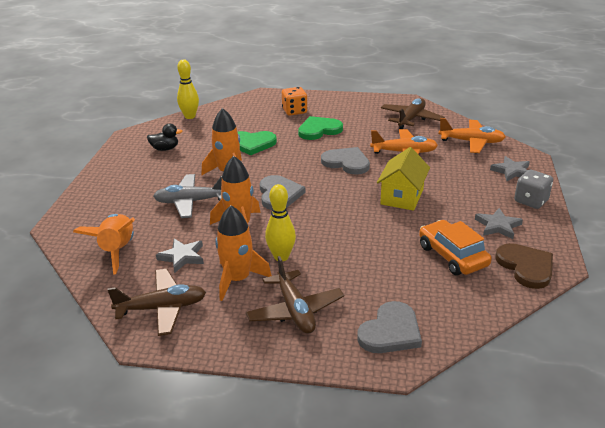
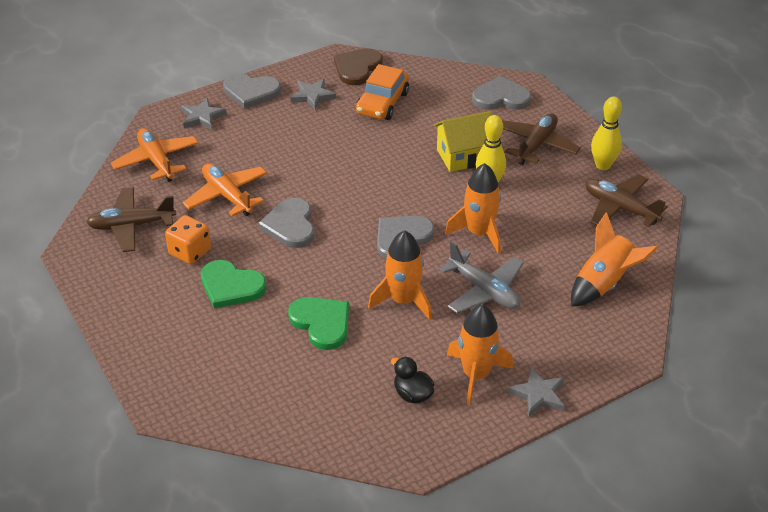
camera: 130 degrees left, 10 degrees up
(182, 257) = (559, 238): grey star -> grey star (538, 394)
(190, 116) = (307, 438): yellow bowling pin -> yellow bowling pin (603, 165)
(237, 279) = (543, 191): orange rocket -> orange rocket (476, 375)
(294, 111) = (195, 339): orange dice -> orange dice (190, 252)
(402, 197) = (320, 161): yellow house -> yellow house (464, 156)
(531, 201) = (251, 92): grey dice -> grey heart

